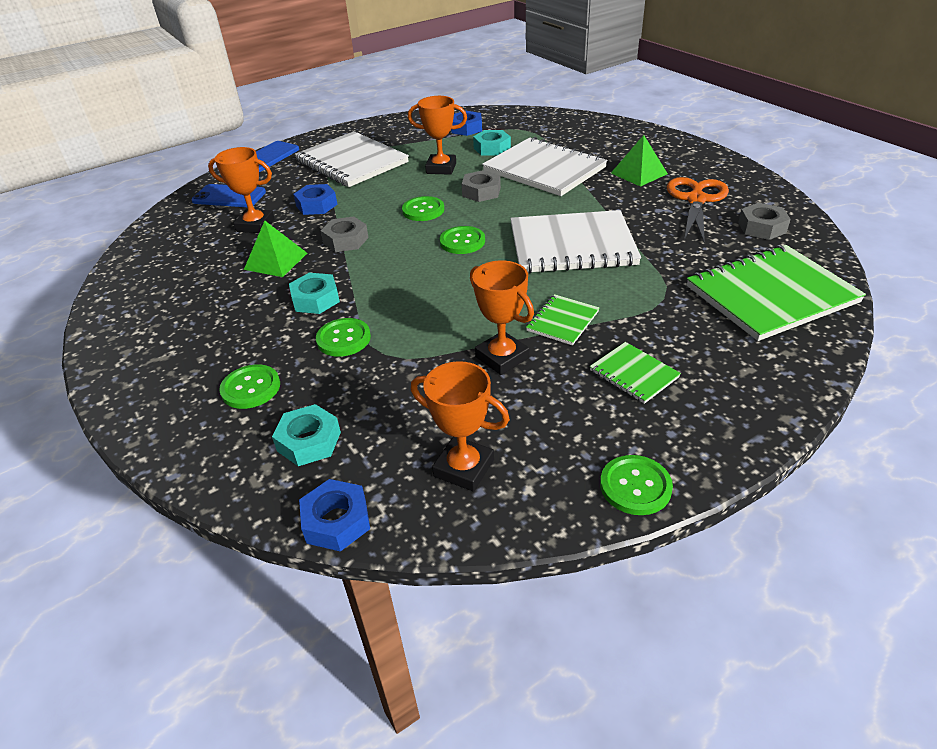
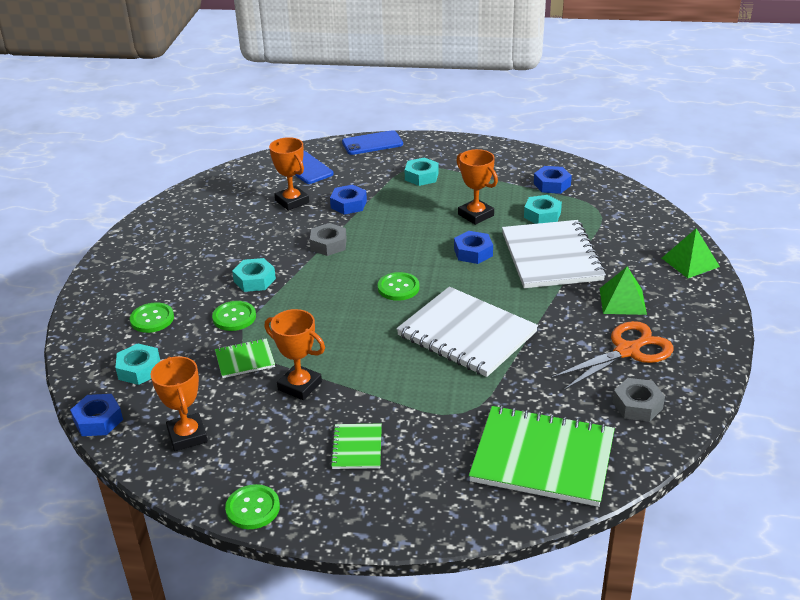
camera: 40 degrees right, 5 degrees down
(276, 261) = (269, 237): green pyramid -> green pyramid (690, 262)
(352, 162) = (421, 176): white notebook -> turquoise nut
(423, 210) = (410, 247): green button -> none
(481, 192) = (473, 252): grey nut -> blue nut
(502, 357) = (300, 386): orange trophy -> orange trophy turned 60 degrees counterclockwise
(562, 321) = (371, 386): green notebook -> green notebook (245, 360)

